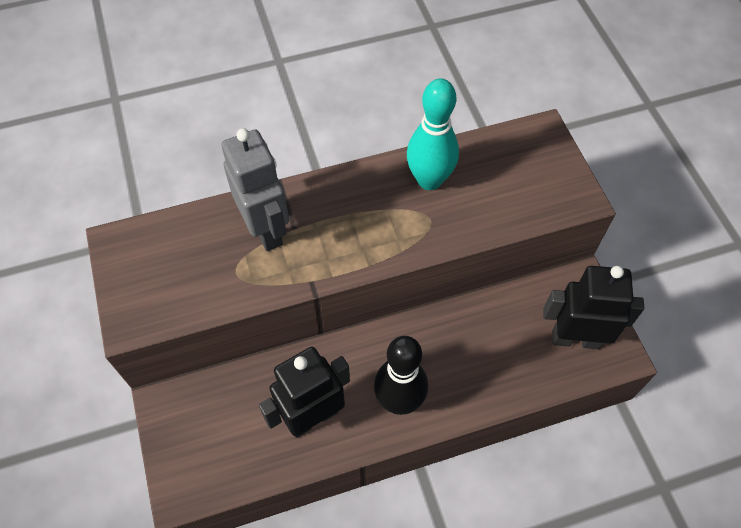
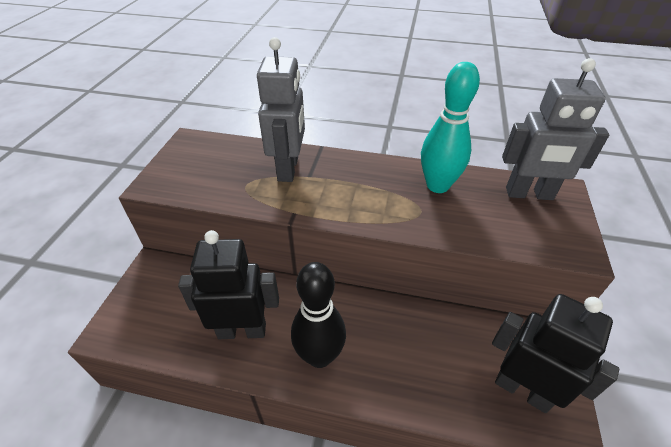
camera: 30 degrees right, 15 degrees down
(516, 151) = (529, 194): none -> grey robot

